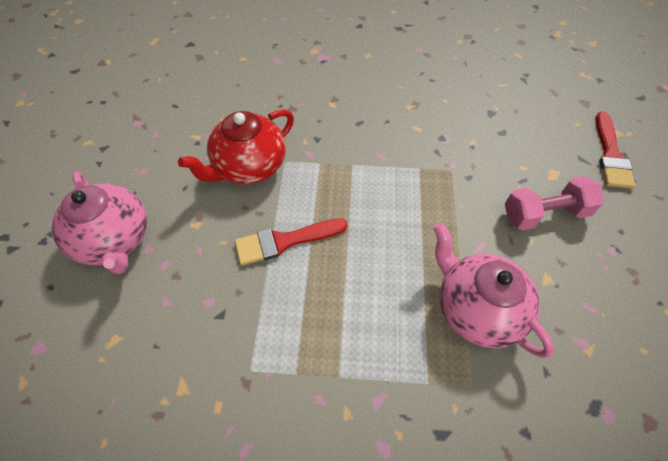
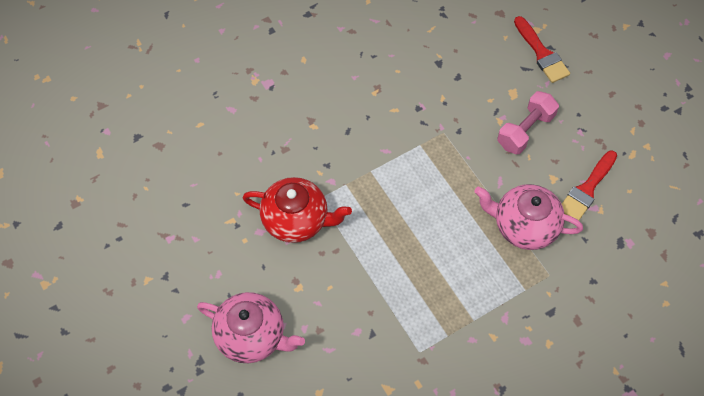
camera: 35 degrees left, 5 degrees up
(249, 167) = (296, 220): red teapot -> red teapot turned 90 degrees counterclockwise
(284, 241) = (371, 259): red brush -> red brush (587, 189)

